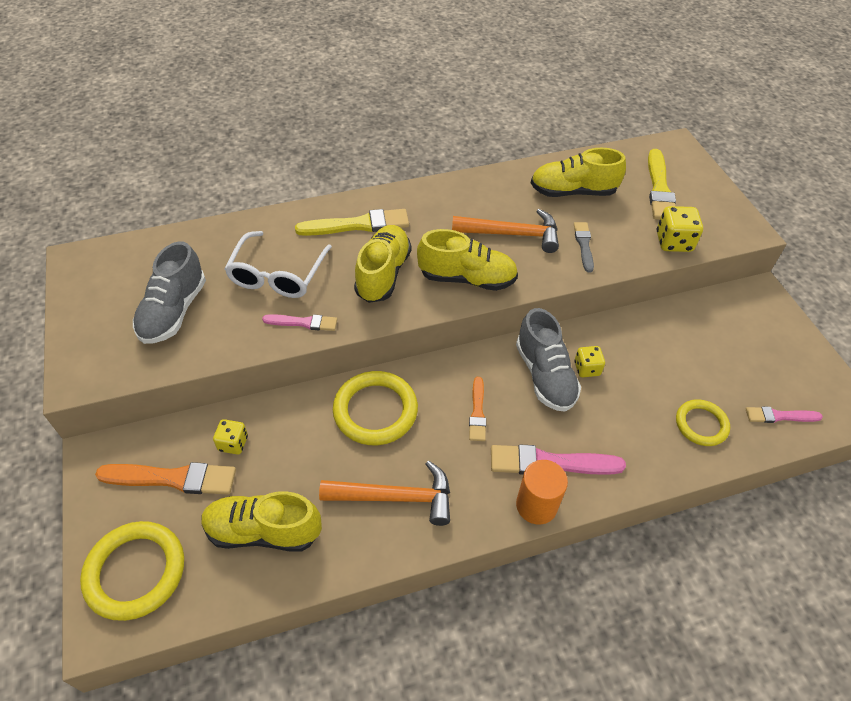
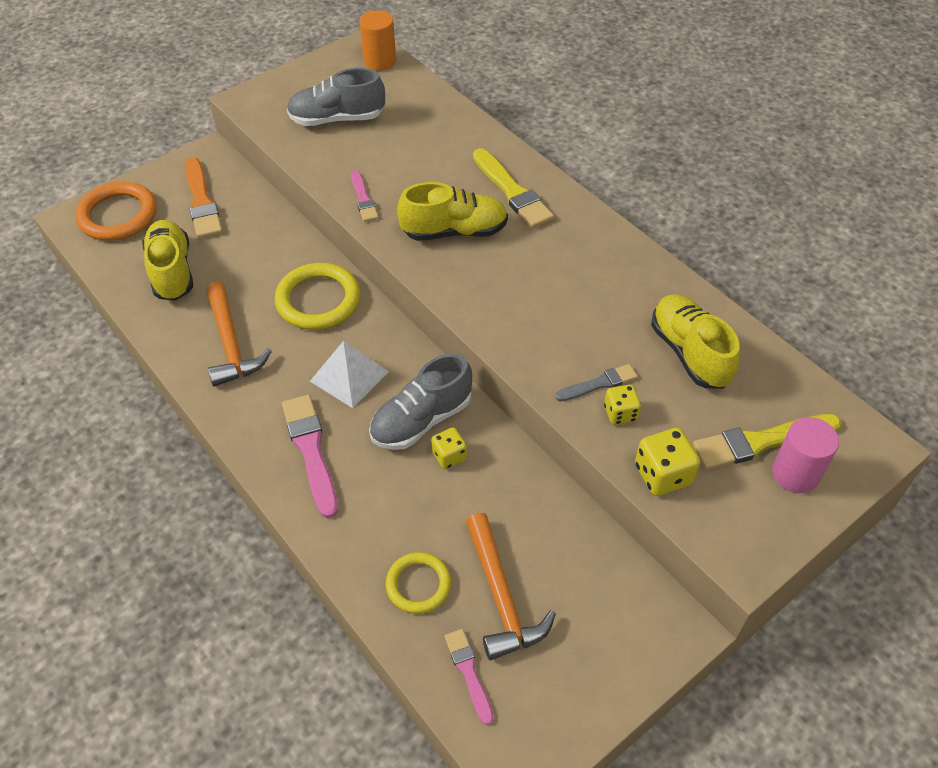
camera: 70 degrees right, 0 degrees up
(135, 572) = (118, 215): yellow ring -> orange ring
(233, 443) = (247, 222): yellow dice -> yellow dice (620, 413)
(278, 274) = (413, 162): white glasses -> none
(467, 278) = (484, 295): yellow shoe -> none
(477, 412) = (349, 376): orange brush -> white pyramid
(512, 234) = (576, 315): orange hammer -> orange hammer (501, 596)
(536, 505) = (258, 451): orange cylinder -> orange cylinder (380, 61)
(688, 184) = (795, 473): none -> pink cylinder

